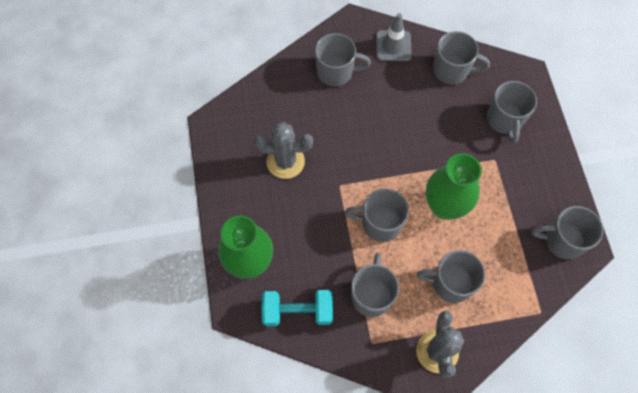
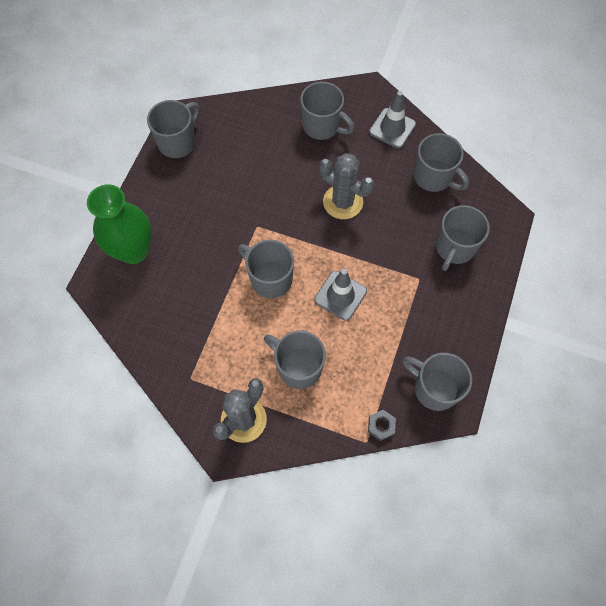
camera: 30 degrees right, 0 degrees up
(285, 161) = (223, 181): grey cactus -> grey cactus (343, 202)
(297, 311) = (145, 314): turquoise dumbbell -> none
(371, 295) = (219, 337): grey mug -> grey mug (178, 142)
(444, 206) = (340, 295): green vase -> grey traffic cone
(543, 293) = (381, 426): none -> grey nut

